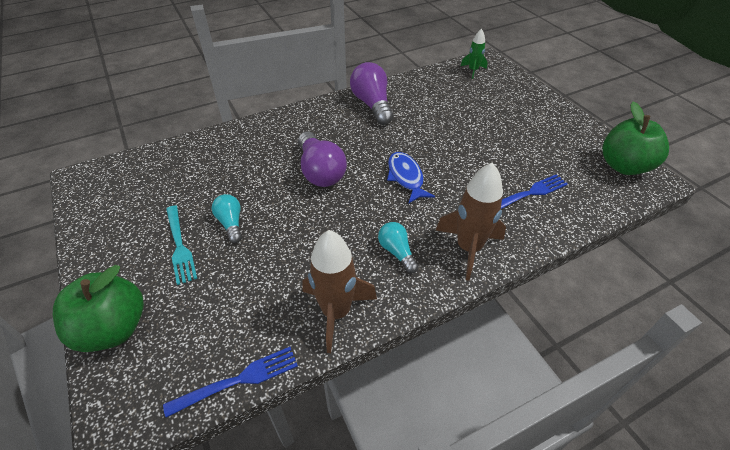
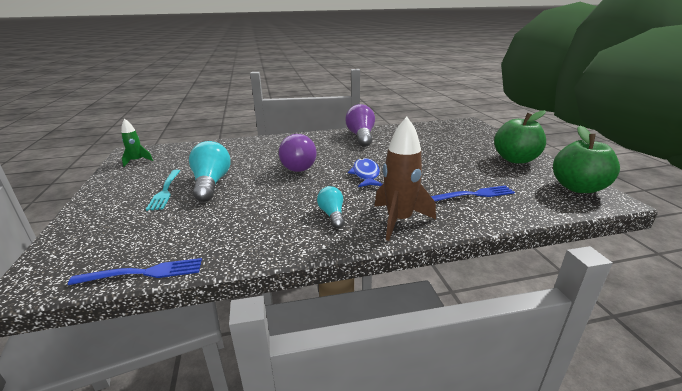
camera: 15 degrees right, 20 degrees down
(113, 329) = (80, 227): green apple -> green apple (515, 159)
(231, 223) = (211, 184): turquoise light bulb -> turquoise light bulb, size x1.76
(336, 312) = (256, 243): brown rocket -> none
(473, 70) = (453, 126): green rocket -> green rocket (137, 161)

